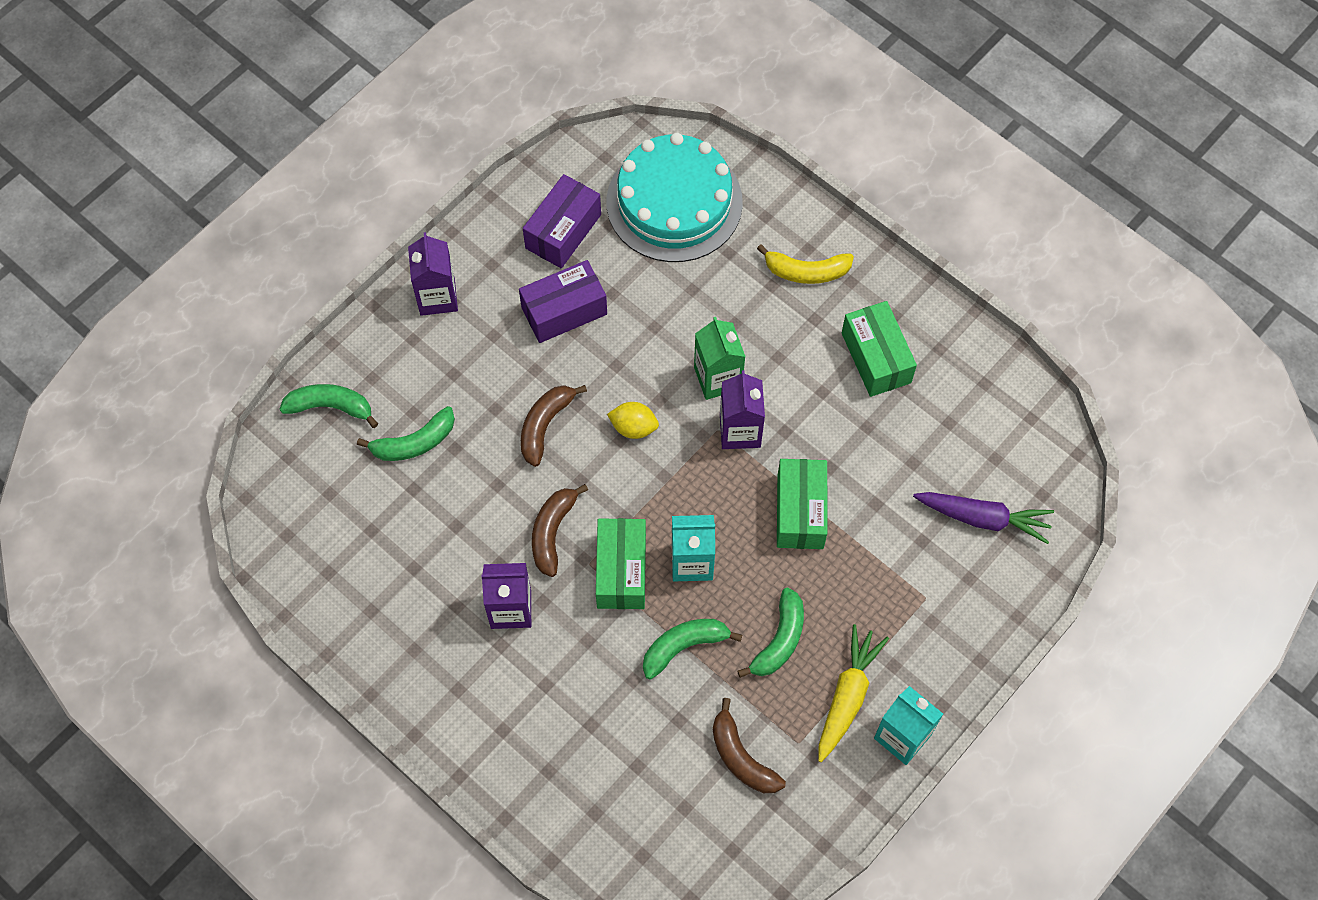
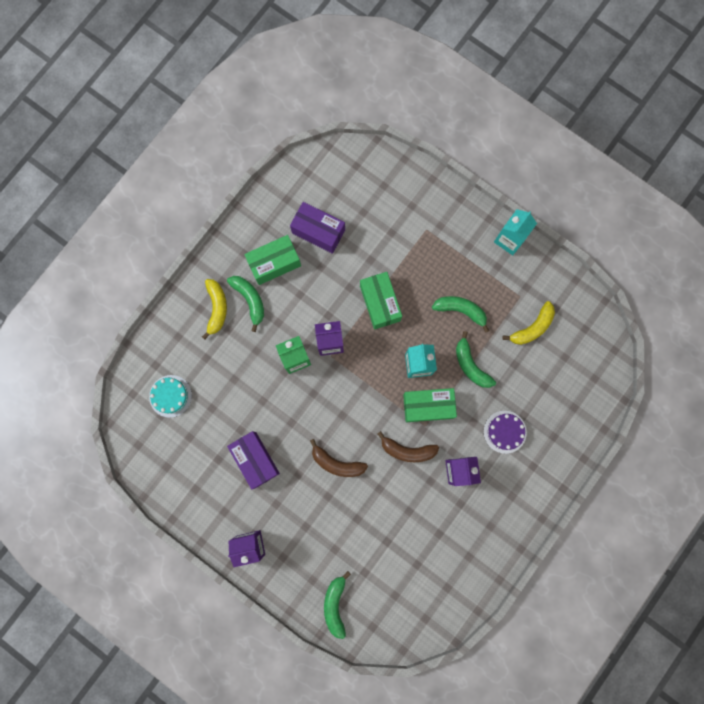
camera: 95 degrees left, 15 degrees up
(414, 443) = (355, 545): green banana -> green banana (250, 300)
(563, 231) = (196, 467): purple box -> purple box (318, 231)
(565, 690) = (505, 432): none -> purple cake
(633, 427) = (333, 407): yellow lemon -> none
(674, 202) = (170, 396): turquoise cake -> turquoise cake, size x0.48
(741, 757) = (532, 327): brown banana -> yellow banana
(800, 512) = (380, 303): green box -> green box turned 75 degrees clockwise
(847, 695) = (489, 270): yellow carrot -> none
(983, 518) = (374, 198): purple carrot -> none

